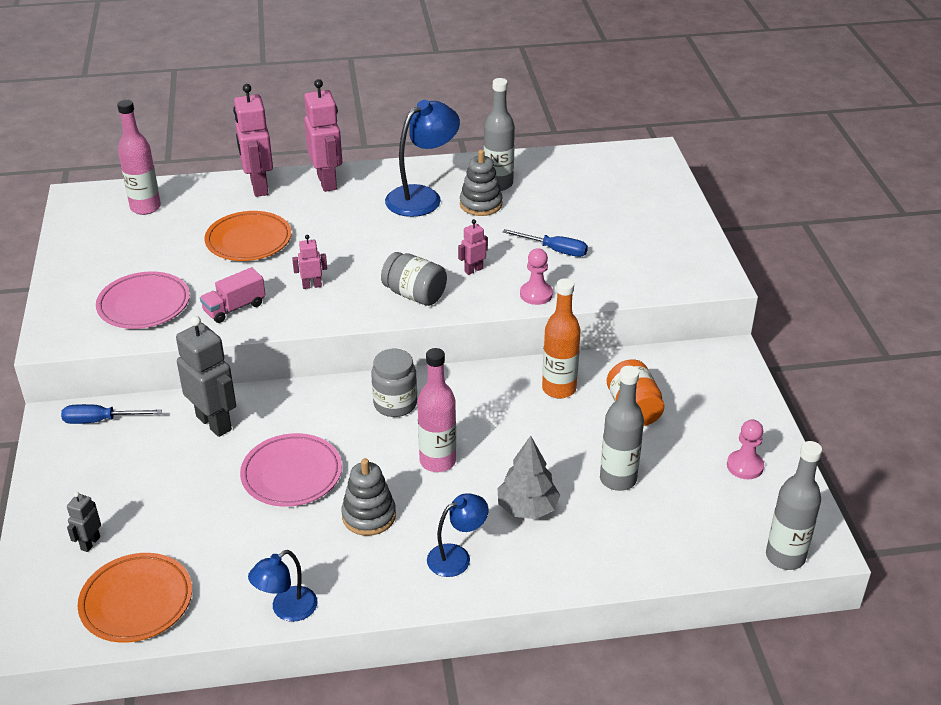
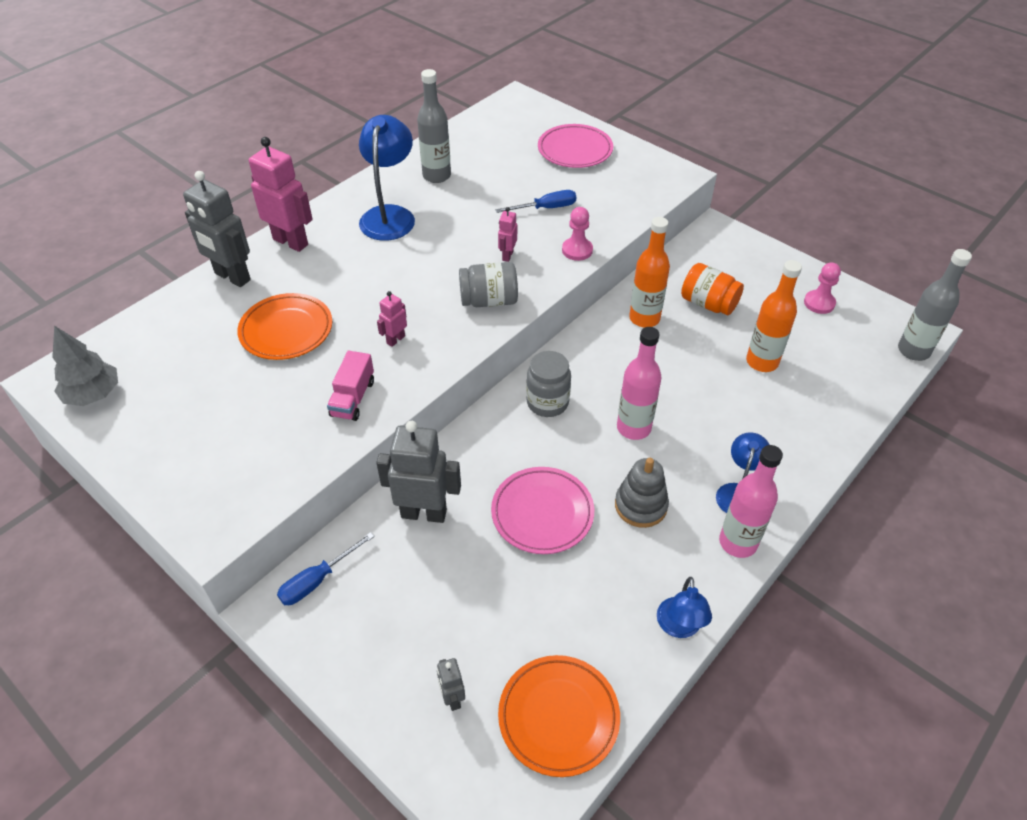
camera: 40 degrees left, 10 degrees up
(144, 305) = (262, 445): pink plate -> pink plate (575, 150)
(145, 207) = (141, 352): pink bottle -> pink bottle (738, 542)
(258, 187) = (232, 277): pink robot -> grey robot
(481, 204) = (444, 199): grey stacking toy -> none
(527, 508) = (735, 422): grey tree -> grey tree (93, 394)
(618, 479) = (762, 362): grey bottle -> orange bottle

